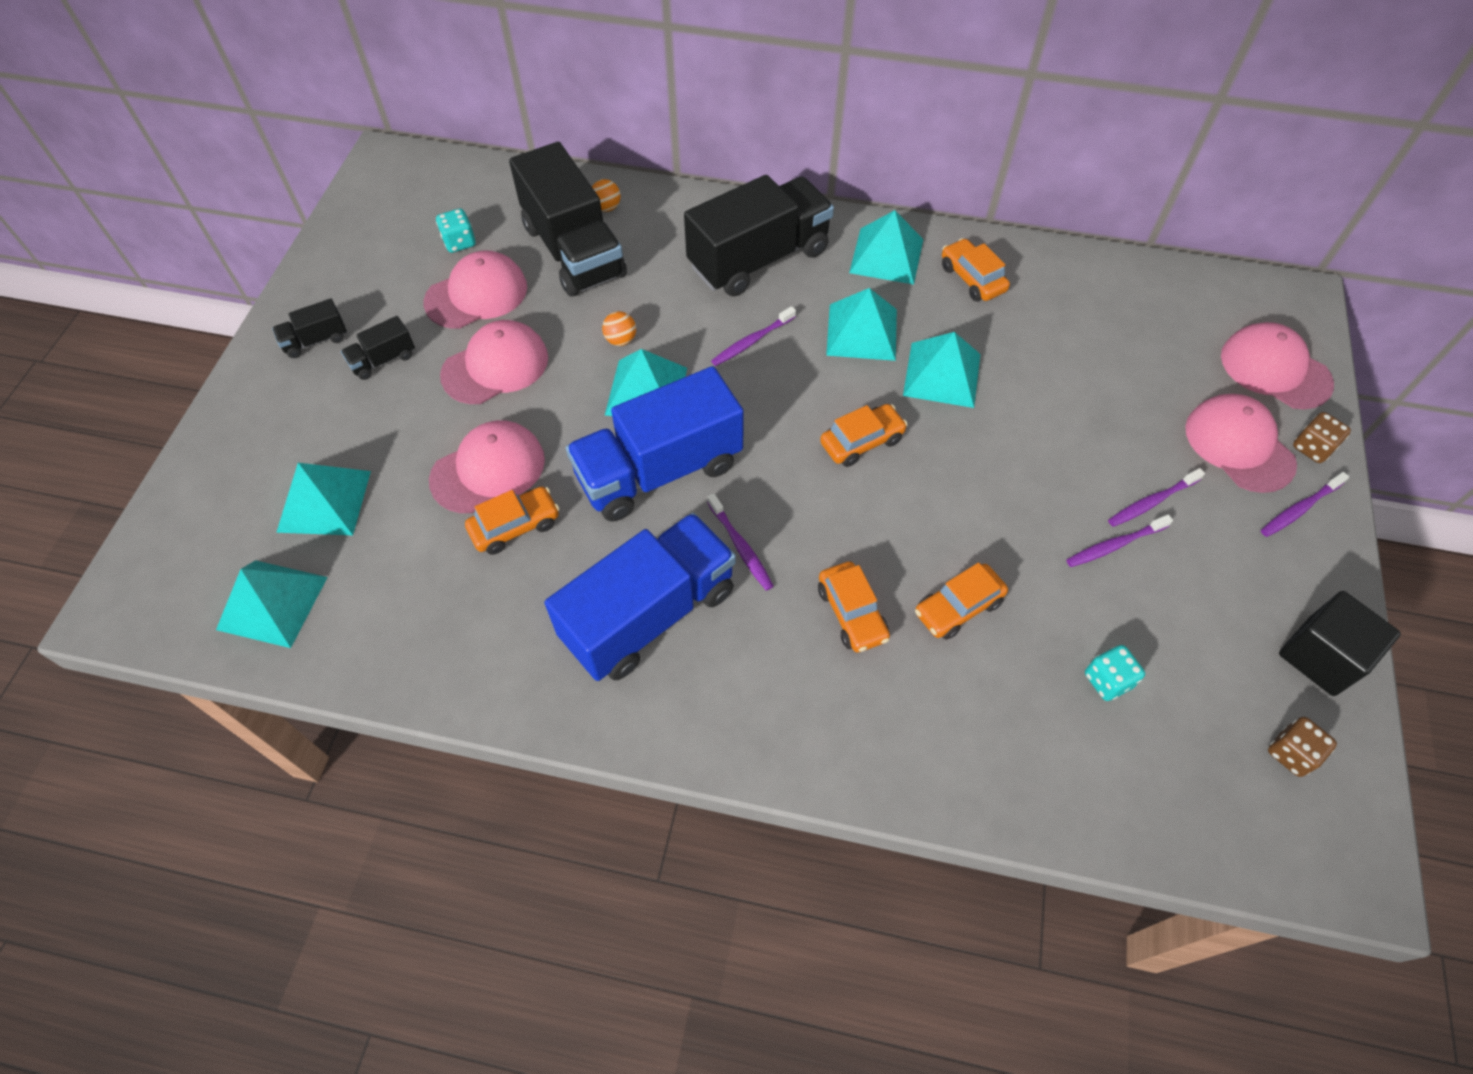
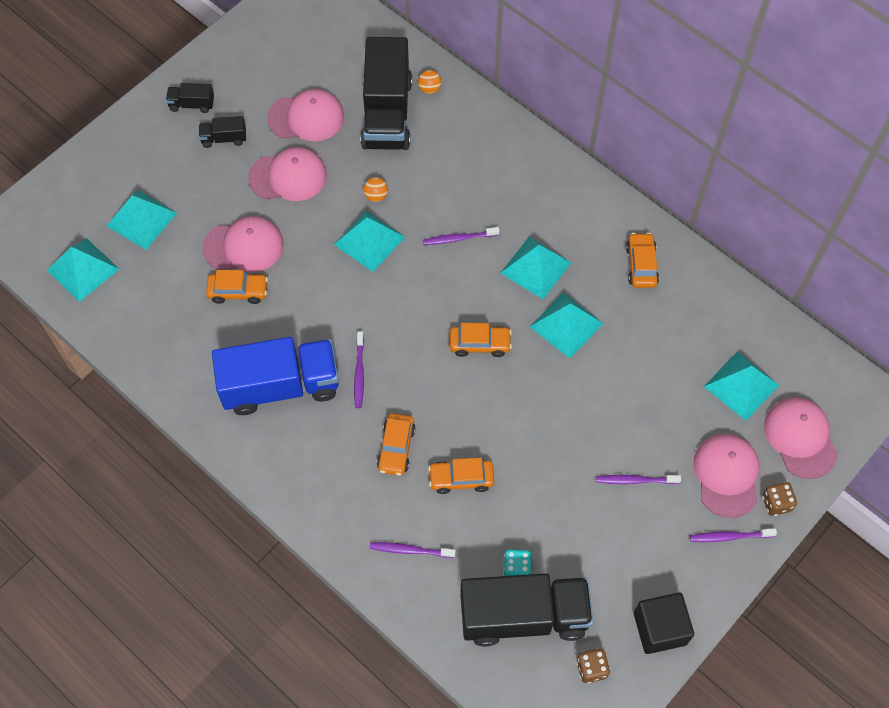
camera: 30 degrees right, 5 degrees up
(459, 242) = (318, 71): turquoise dice -> none
(659, 470) = (343, 299): blue truck -> none
(758, 259) = (505, 179): black truck -> black truck (523, 616)
(886, 256) = (594, 218): turquoise pyramid -> turquoise pyramid (741, 385)
(1114, 545) = (588, 494): purple toothbrush -> purple toothbrush (410, 550)

